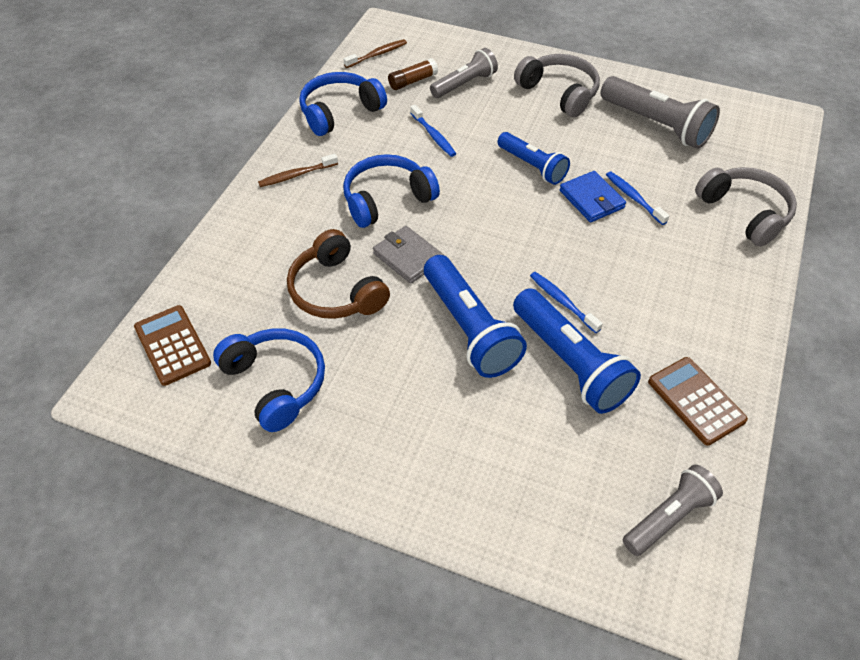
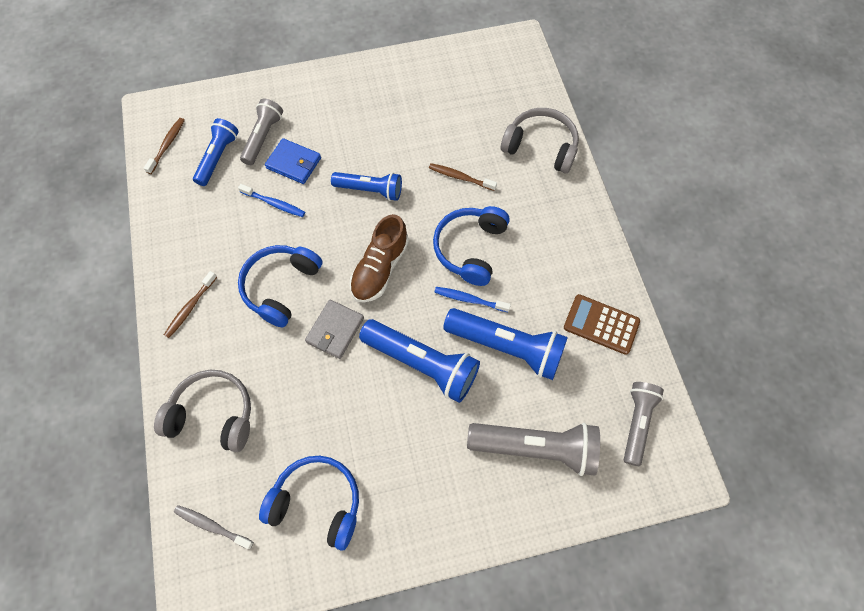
camera: 35 degrees left, 15 degrees up
(172, 345) = (212, 526): brown calculator -> grey toothbrush
(336, 291) = (303, 395): brown headphones -> none
(339, 112) = (179, 223): blue headphones -> blue headphones (470, 248)
(408, 257) = (335, 330): grey wallet -> grey wallet turned 75 degrees counterclockwise
(412, 81) = (218, 157): brown glue stick -> blue flashlight
(491, 231) = (380, 268): none -> brown shoe
(559, 93) = (343, 106): grey headphones -> grey headphones (213, 414)
(591, 199) = (432, 196): blue wallet -> blue wallet (294, 163)
(634, 198) = (460, 177): blue toothbrush -> brown toothbrush
(656, 125) = (434, 98): grey flashlight -> grey flashlight (535, 448)

